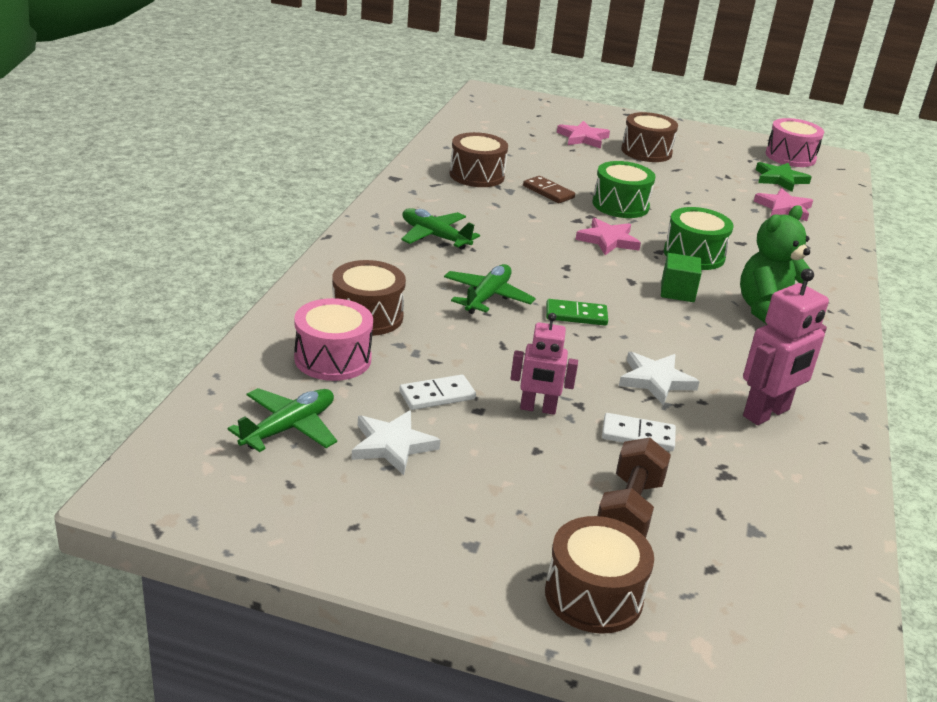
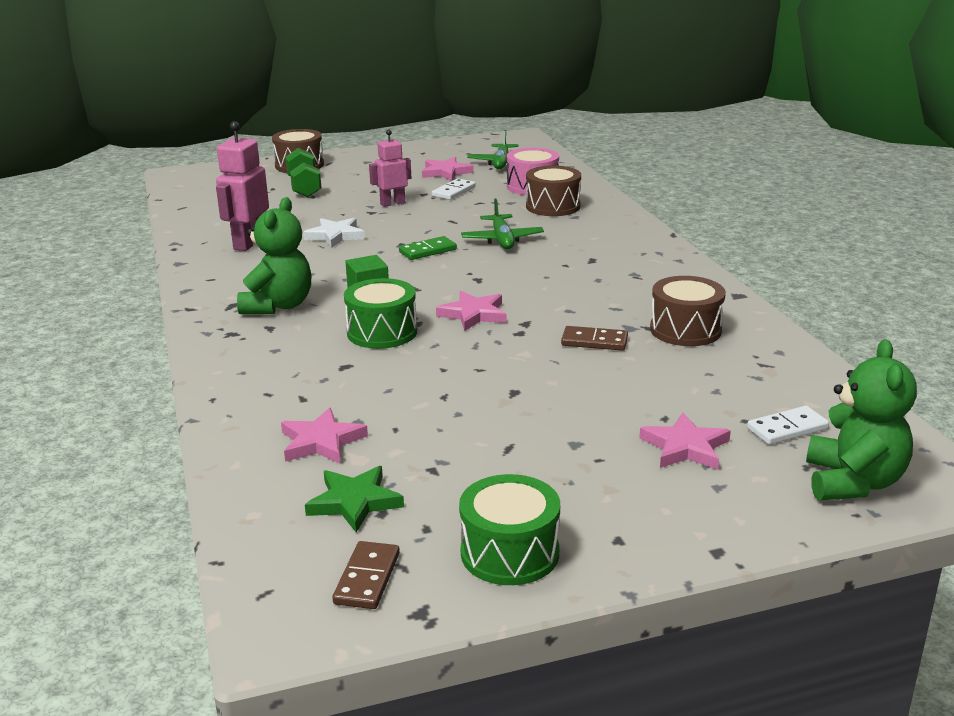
camera: 150 degrees right, 5 degrees down
(392, 445) = (445, 172): white star -> pink star
(435, 236) = (607, 262): green plane -> none
(529, 105) = (853, 482): none -> green teddy bear
(620, 205) = (508, 358): green drum -> green drum (510, 553)
(629, 511) = (304, 187): brown dumbbell -> green dumbbell
(638, 435) = (324, 211): white domino -> white domino (787, 428)
(646, 151) = (580, 464): brown drum -> none
(790, 157) = (367, 578): pink drum -> brown domino

